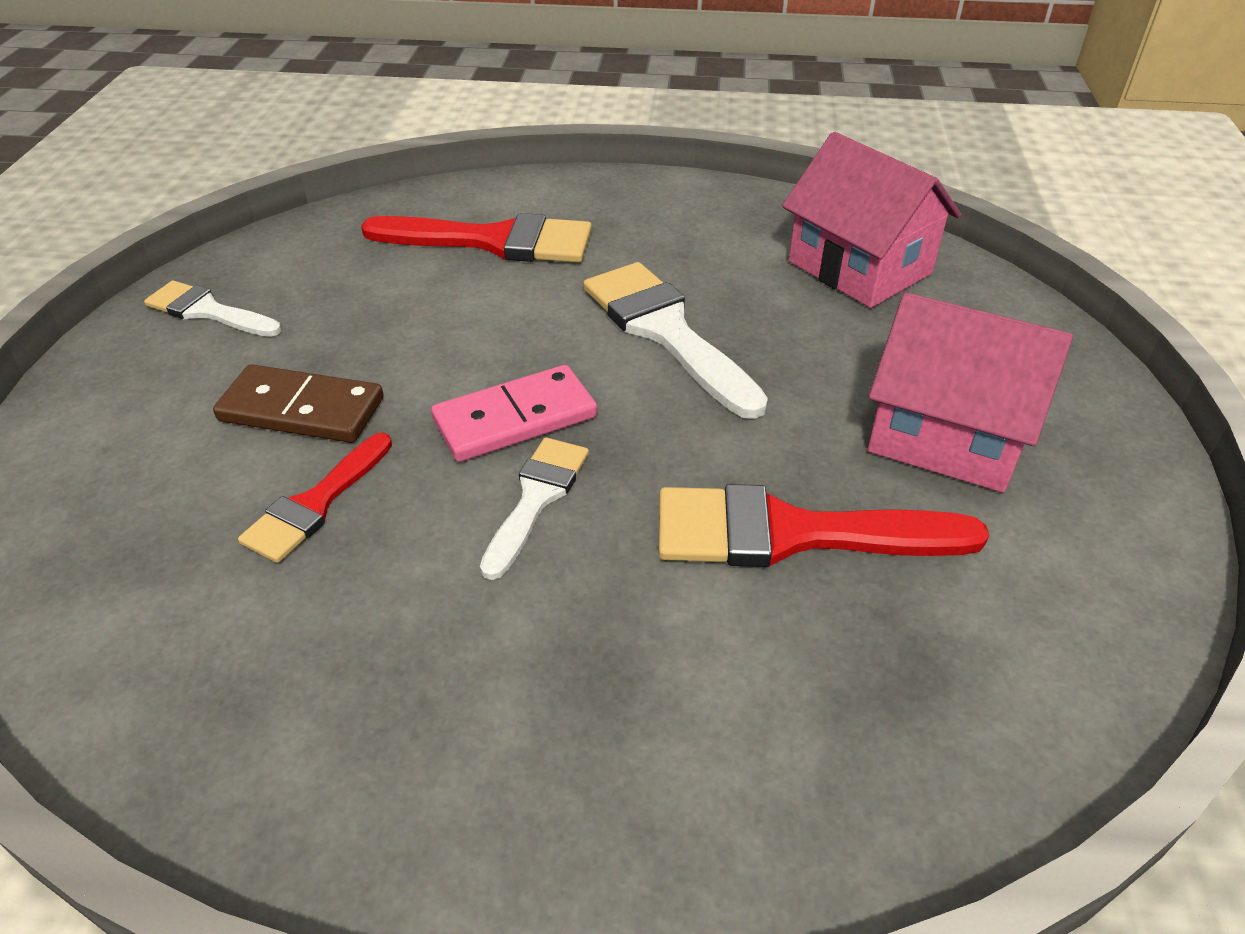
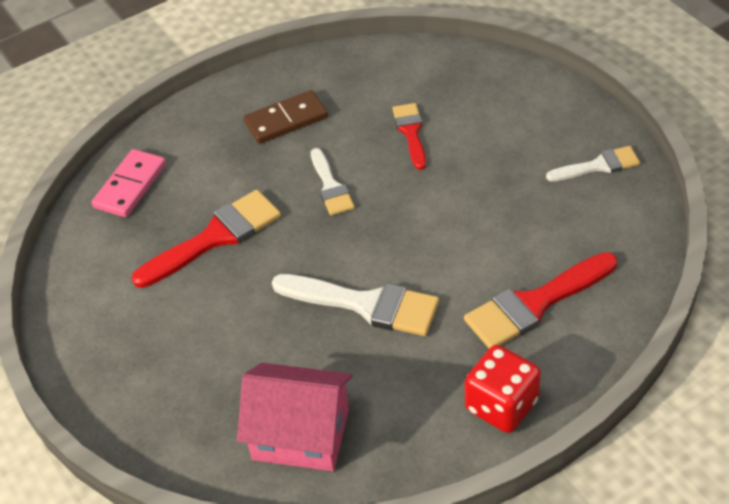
camera: 145 degrees right, 5 degrees up
(301, 410) = (475, 156): brown domino -> brown domino (286, 120)
(515, 419) = (381, 211): pink domino -> pink domino (130, 186)
(636, 198) = (501, 405): none -> red dice
(946, 436) = (177, 330): pink house -> none

